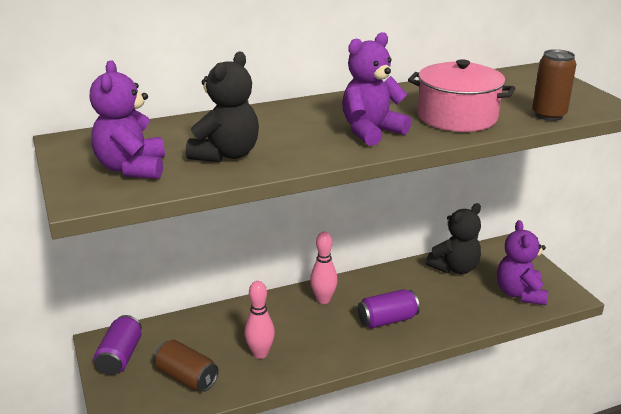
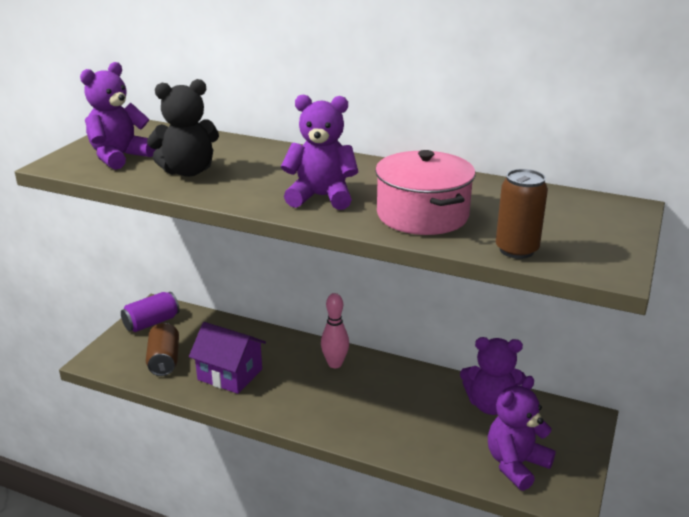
camera: 45 degrees right, 0 degrees up
(260, 353) = (230, 374): pink bowling pin -> purple house
(387, 320) = (357, 410): purple can -> none
(454, 268) = (490, 405): black teddy bear -> purple teddy bear

